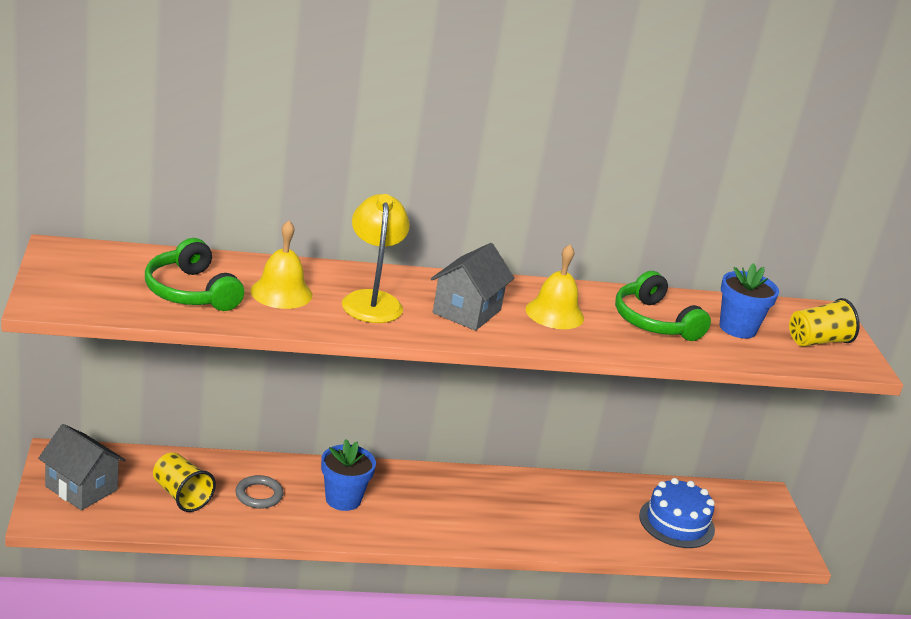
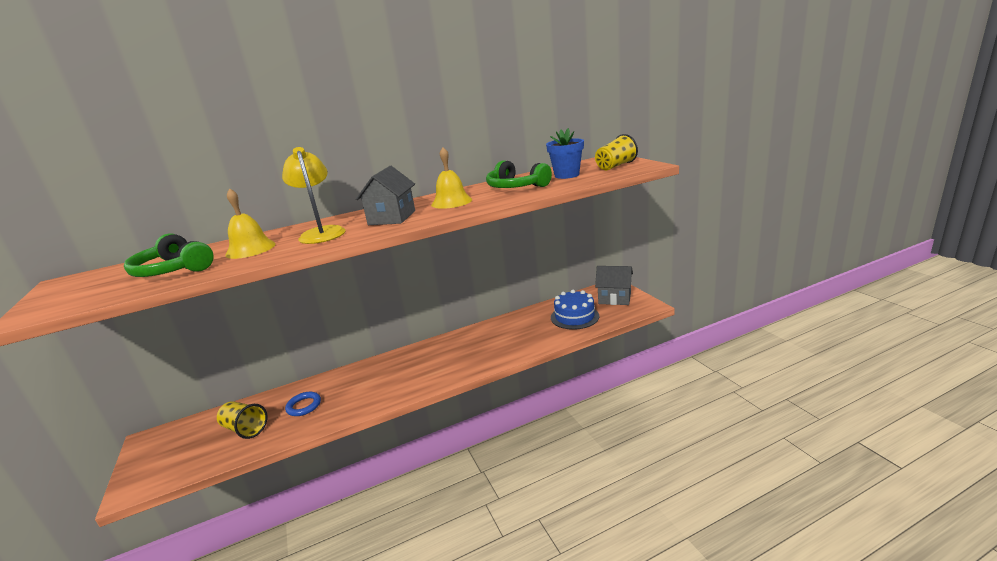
camera: 10 degrees left, 5 degrees down
(81, 488) = (164, 455): grey house -> grey house (614, 298)
(259, 495) = (304, 406): grey ring -> blue ring
(343, 499) = (364, 385): blue flower pot -> none

